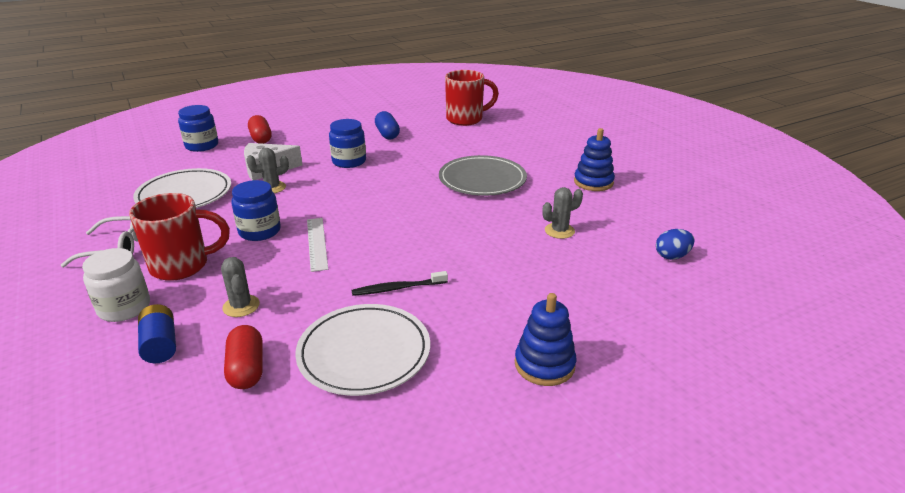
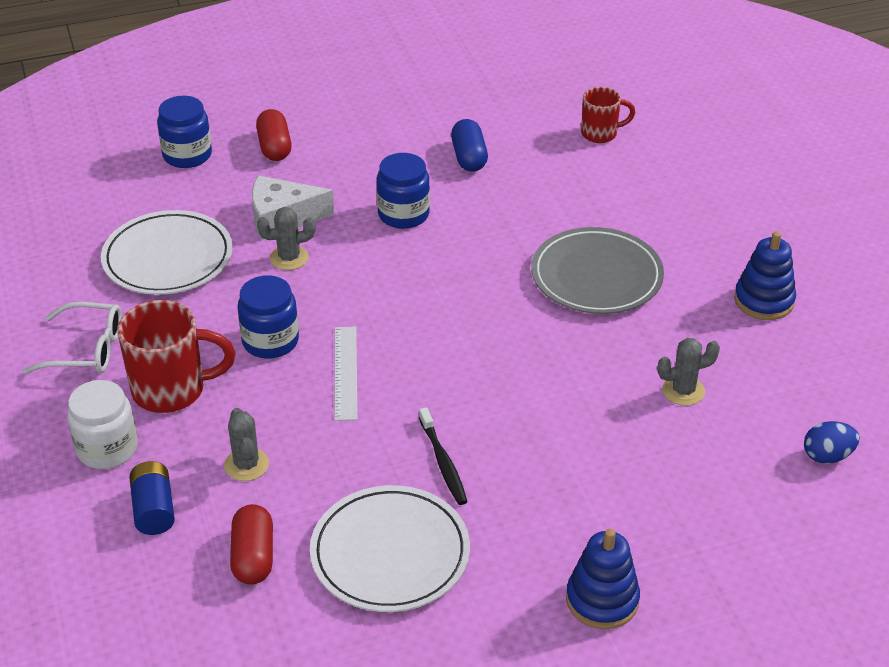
camera: 10 degrees right, 10 degrees up
(397, 288) = (443, 462): black toothbrush -> black toothbrush turned 105 degrees counterclockwise
(466, 119) = (600, 134): red mug -> red mug, size x0.60

